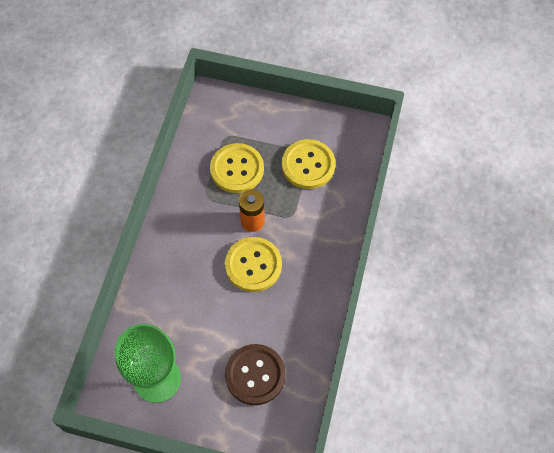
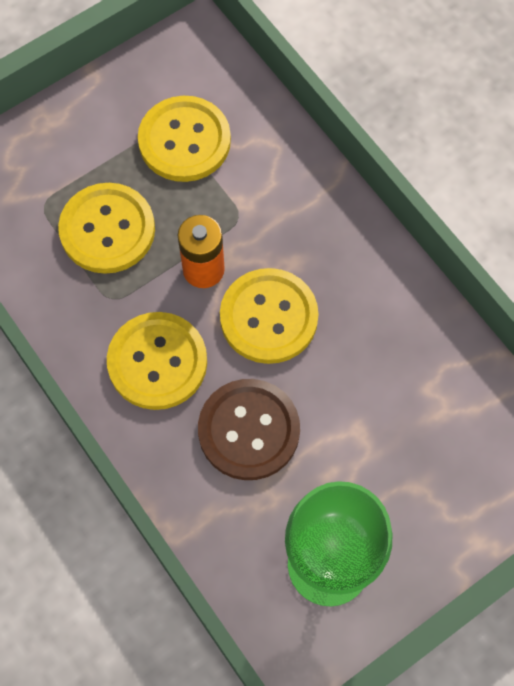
camera: 50 degrees left, 5 degrees up
(192, 237) = (157, 362): none -> yellow button
(255, 375) = (426, 432): brown button -> brown button (249, 430)

